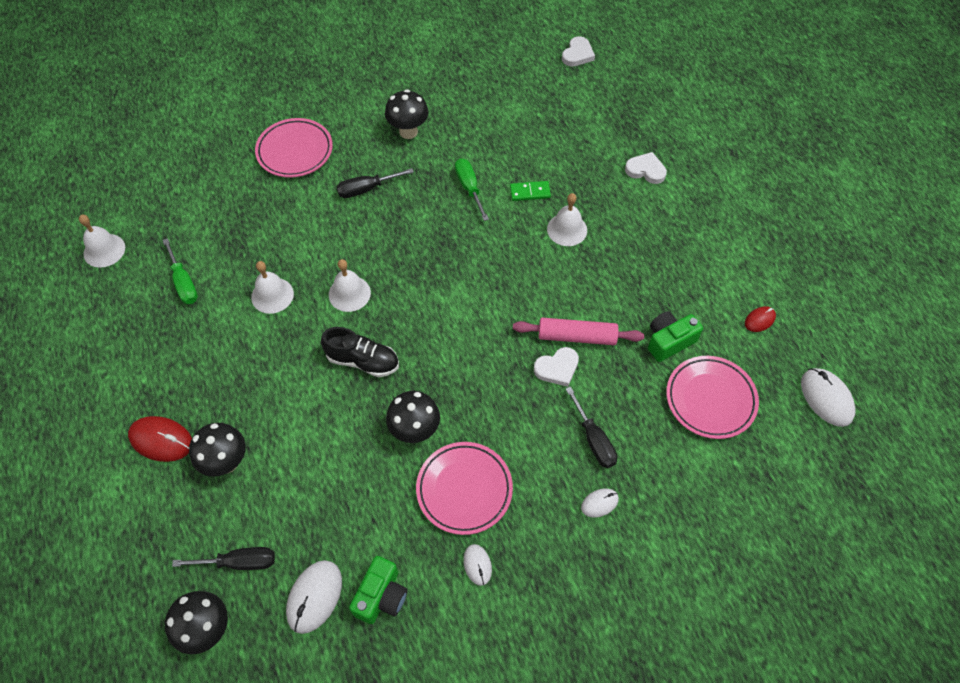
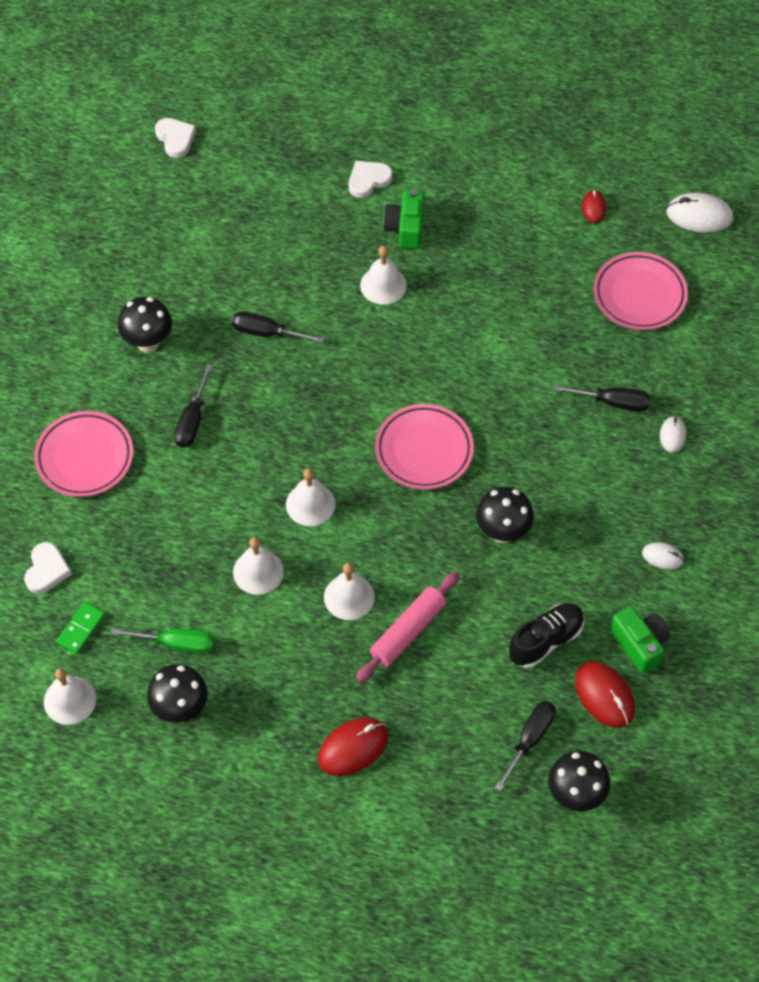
camera: 55 degrees left, 0 degrees up
(226, 462) = (420, 702): black mushroom -> black mushroom (180, 709)
(288, 362) = (349, 597): none -> white bell
(314, 597) = (604, 695): white mouse -> red mouse
(363, 361) = (396, 534): black shoe -> black shoe (545, 641)
(464, 489) = (588, 527): pink plate -> pink plate (424, 450)
(469, 188) = (267, 333): green screwdriver -> black screwdriver
(530, 192) = (315, 287): green domino -> green domino (81, 629)
(557, 368) = (524, 386): white heart -> white heart (46, 570)
(577, 336) = (504, 350): pink rolling pin -> pink rolling pin (408, 631)
(669, 341) = (562, 286): green camera -> green camera (406, 228)

